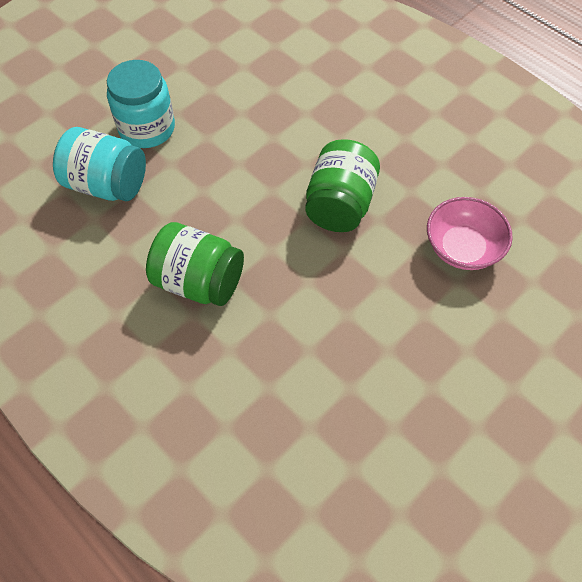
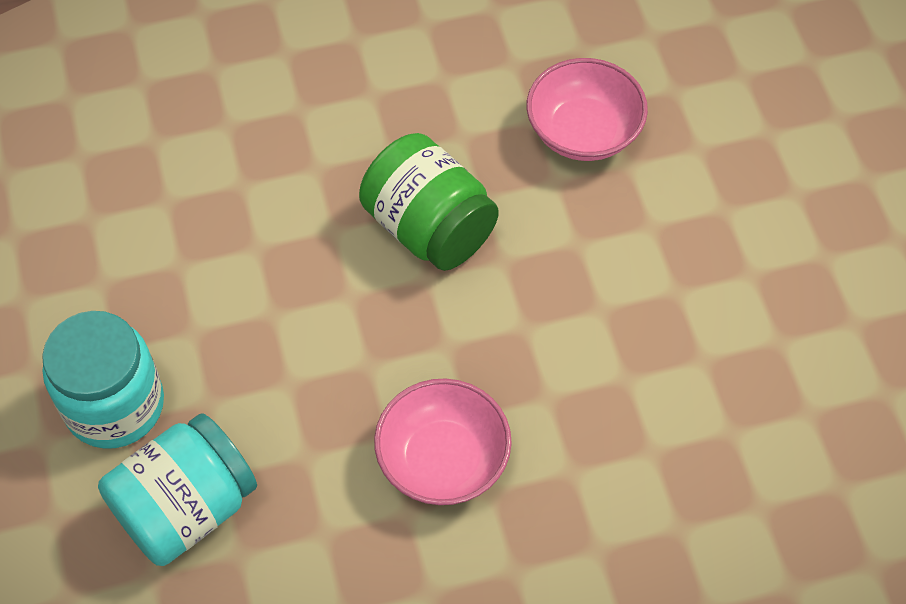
camera: 60 degrees left, 0 degrees up
(199, 282) = (443, 459): green jar -> pink bowl

